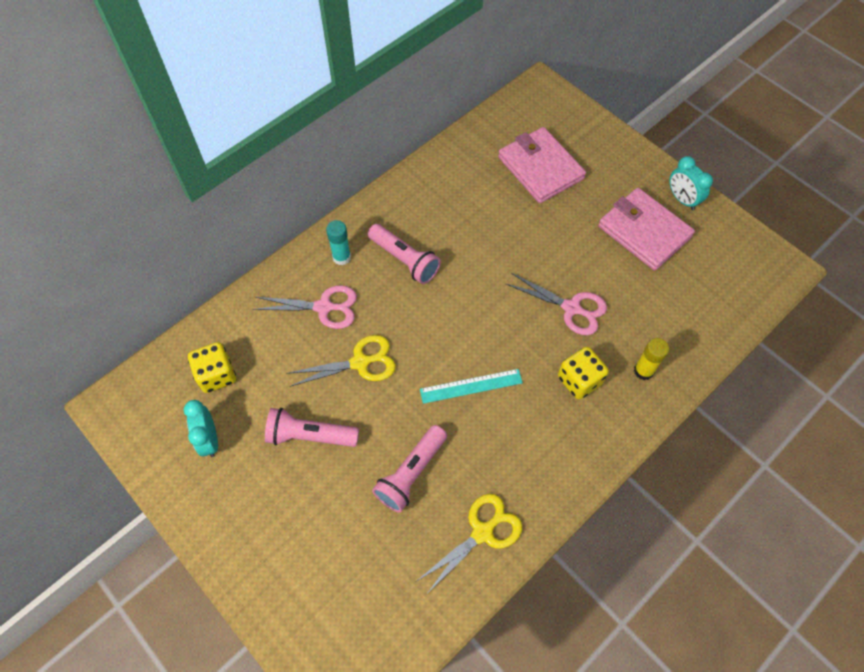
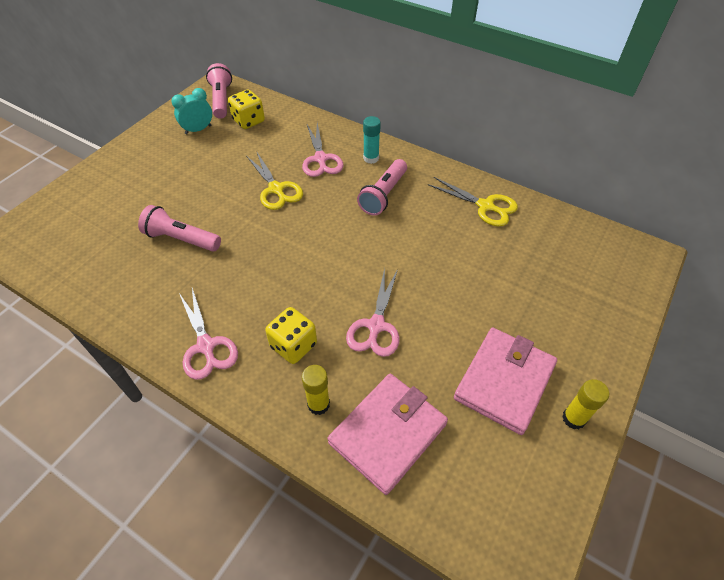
camera: 75 degrees right, 10 degrees down
(310, 435) = (207, 176): pink flashlight -> pink flashlight (221, 100)
(471, 386) = (269, 262): turquoise ruler -> none
(482, 532) = (130, 295): yellow scissors -> yellow scissors (485, 206)
(540, 168) = (539, 272): pink wallet -> pink wallet (387, 433)
(565, 459) = (206, 346): none -> pink scissors
(682, 199) = (573, 418): turquoise clock -> yellow glue stick

